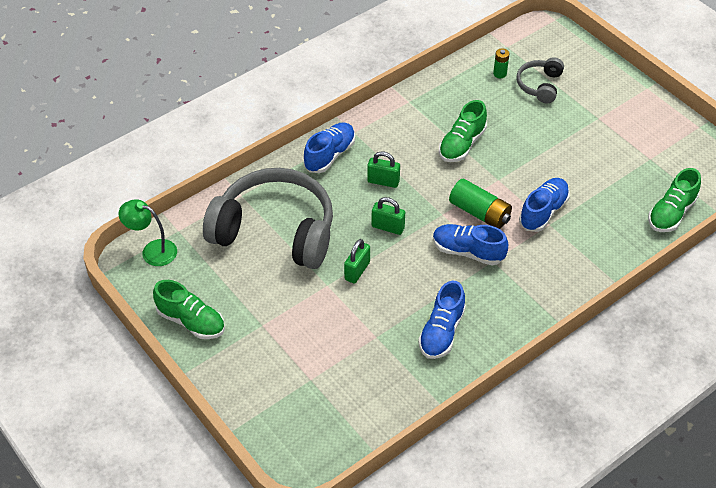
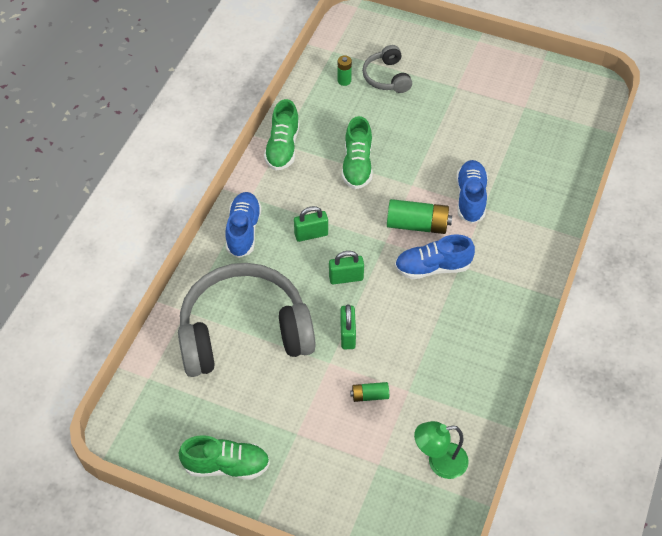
camera: 30 degrees left, 5 degrees up
(152, 251) = (137, 412): green lamp -> green lamp (439, 462)
(341, 325) = (369, 395): none -> green battery
(441, 332) = (462, 356): blue shoe -> none
(671, 213) = (574, 150): green shoe -> green shoe (283, 147)

